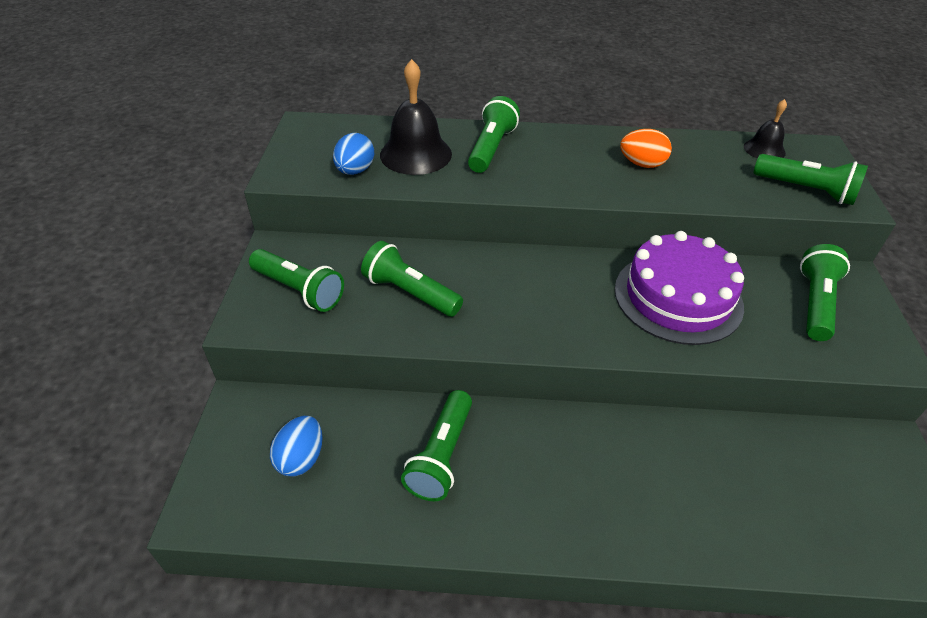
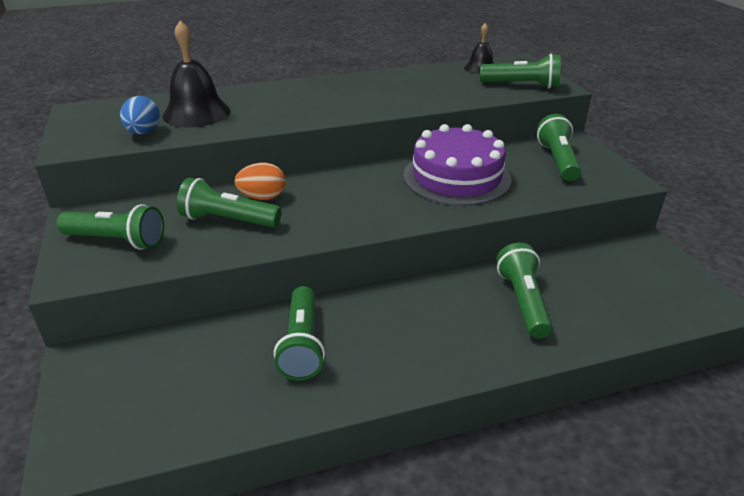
camera: 20 degrees left, 10 degrees down
(301, 458) = (164, 384): blue egg -> none
(491, 148) = (263, 99): green flashlight -> green flashlight (522, 301)
(642, 164) = (393, 90): orange egg -> orange egg (262, 197)

